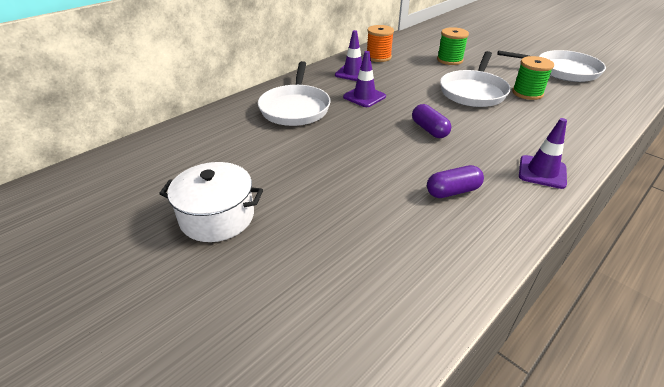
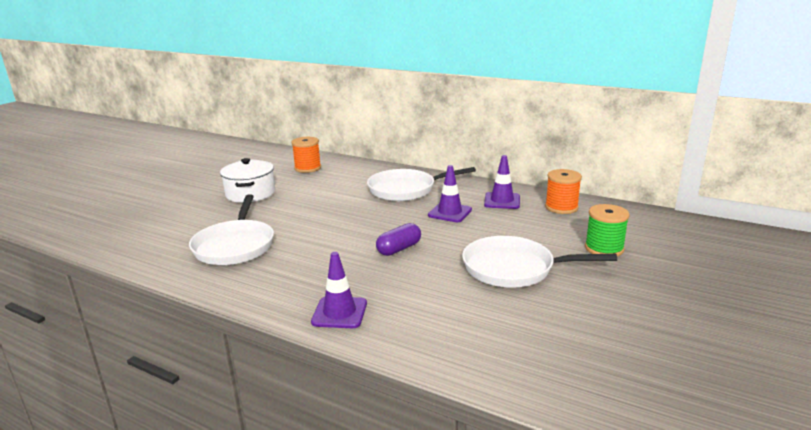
camera: 75 degrees right, 15 degrees down
(164, 161) = (308, 168): none -> orange spool
(452, 191) = (293, 266): purple capsule -> none
(527, 93) = (544, 307): green spool -> none
(562, 70) = (672, 344): white pan -> white pan (235, 245)

